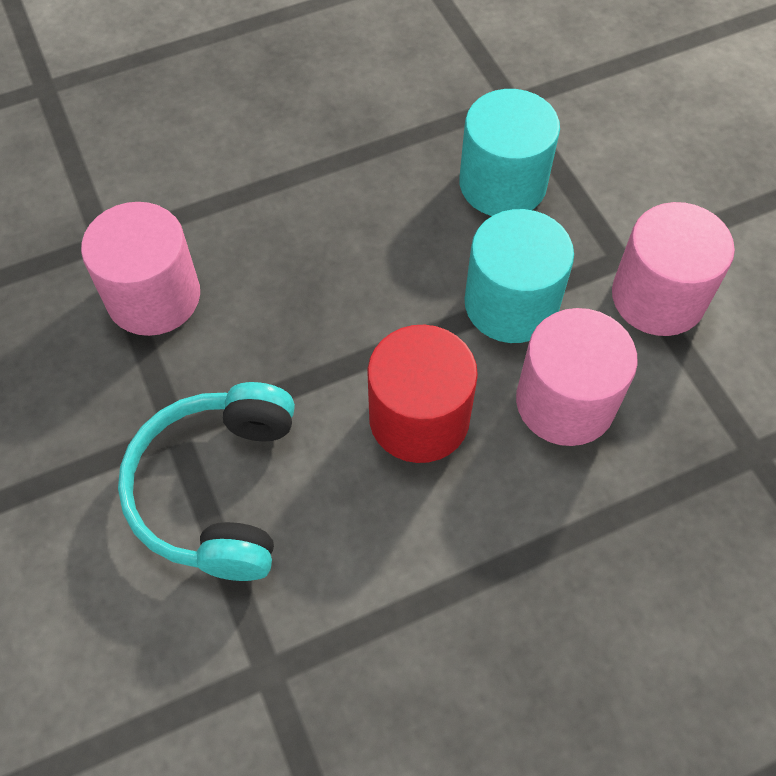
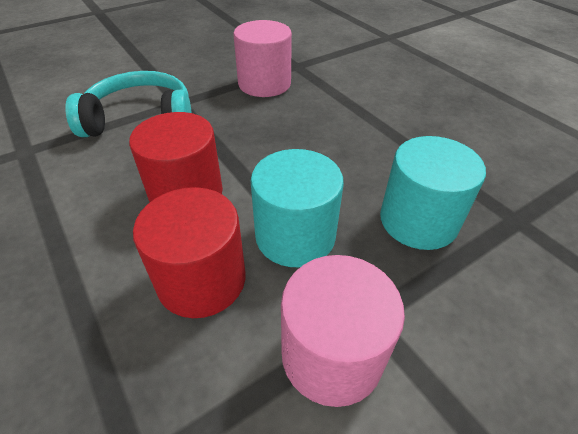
camera: 80 degrees right, 15 degrees down
(565, 402) = (201, 280): pink cylinder -> red cylinder

